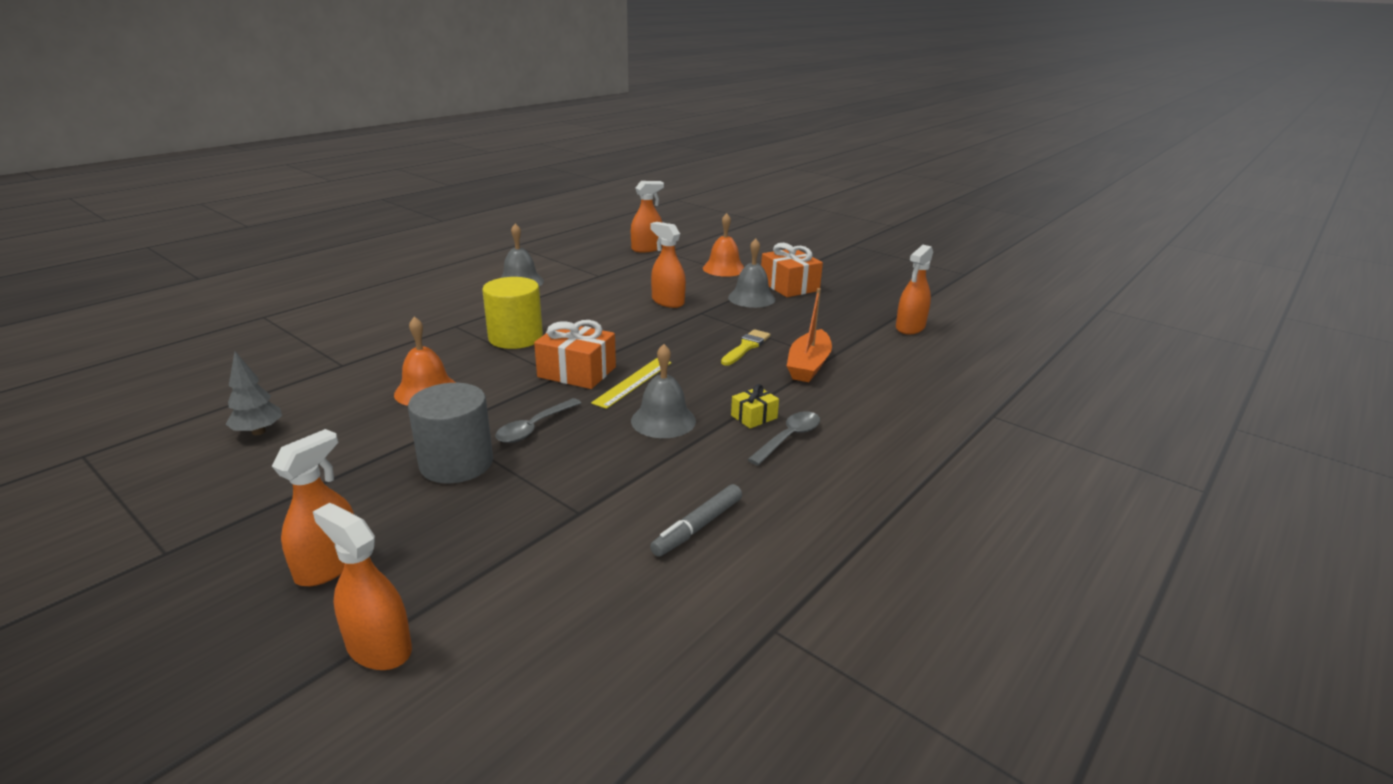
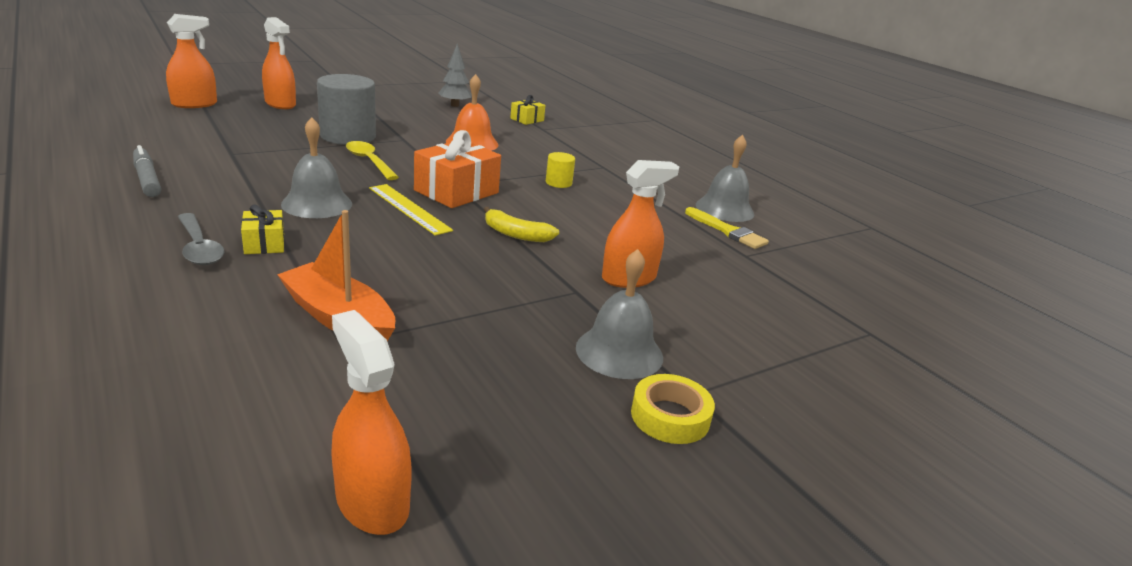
camera: 105 degrees right, 0 degrees up
(307, 378) = (527, 120): none -> yellow gift
(515, 338) = (558, 183): yellow cylinder -> yellow cylinder, size x0.47
(534, 428) = (369, 161): grey spoon -> yellow spoon
(639, 338) = (516, 234): none -> yellow banana
(647, 249) = (885, 319): orange spray bottle -> none
(724, 268) = (779, 368): orange bell -> none
(746, 347) = (437, 291): yellow brush -> yellow brush (727, 231)
(789, 286) = (670, 416): orange gift -> yellow tape

